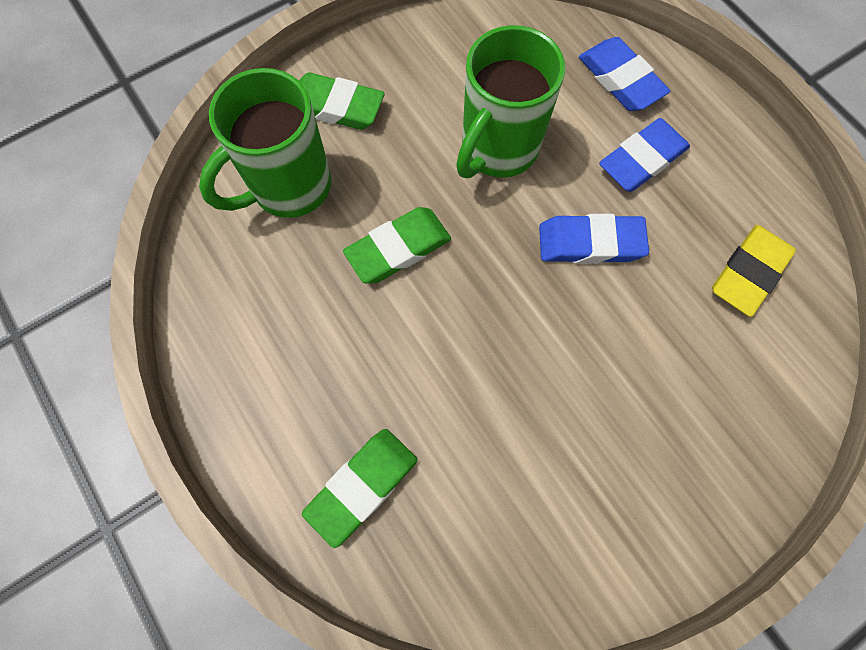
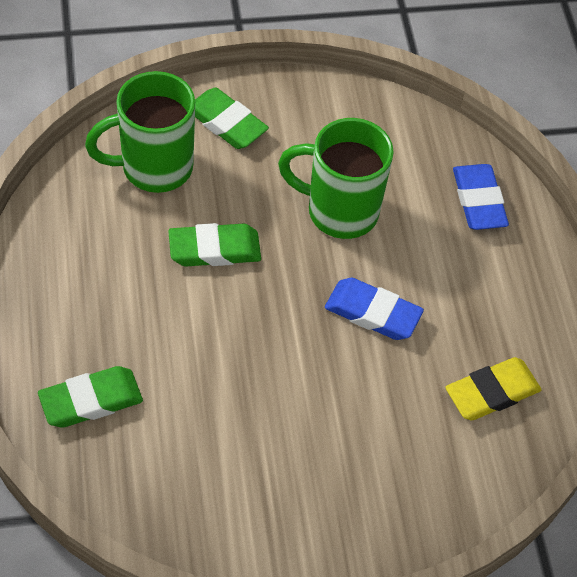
camera: 20 degrees right, 15 degrees down
(497, 150) = (339, 211): green mug -> green mug turned 45 degrees clockwise
(642, 160) = (457, 270): blue eraser -> none

